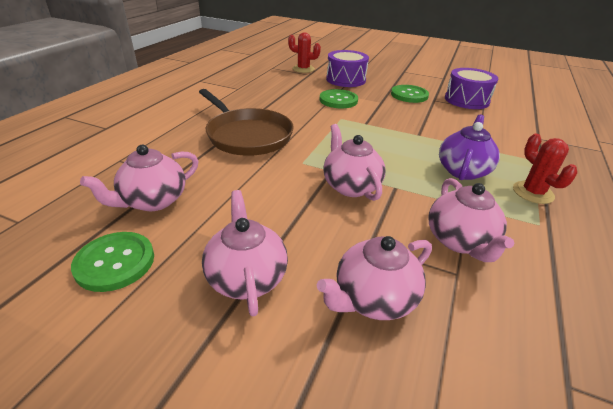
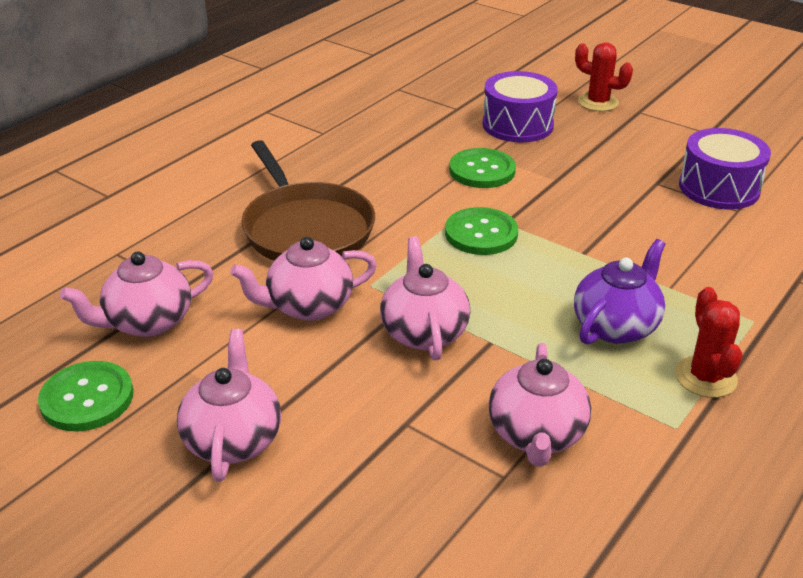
camera: 15 degrees right, 0 degrees up
(303, 69) = (452, 95): red cactus -> red cactus (598, 102)
(373, 298) = (376, 489): pink teapot -> pink teapot (308, 306)
(409, 95) = (616, 168): green button -> green button (481, 233)

